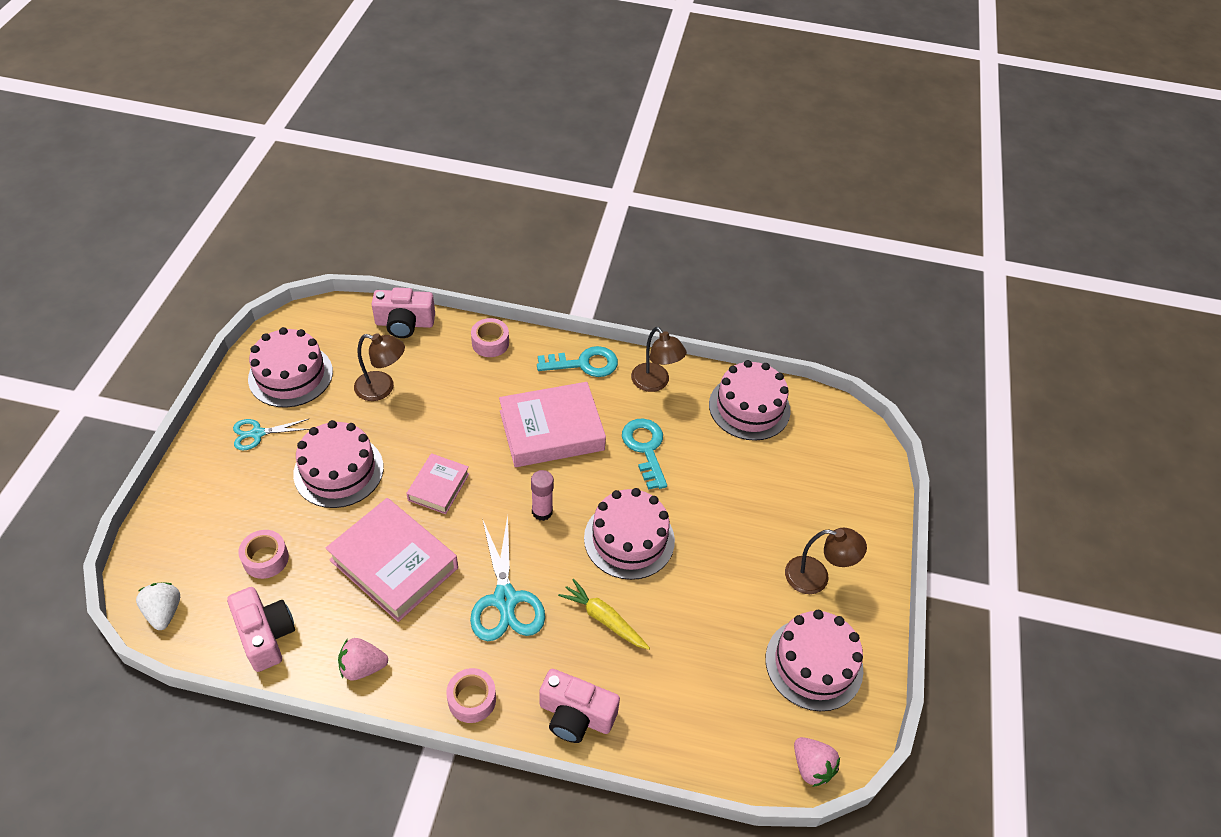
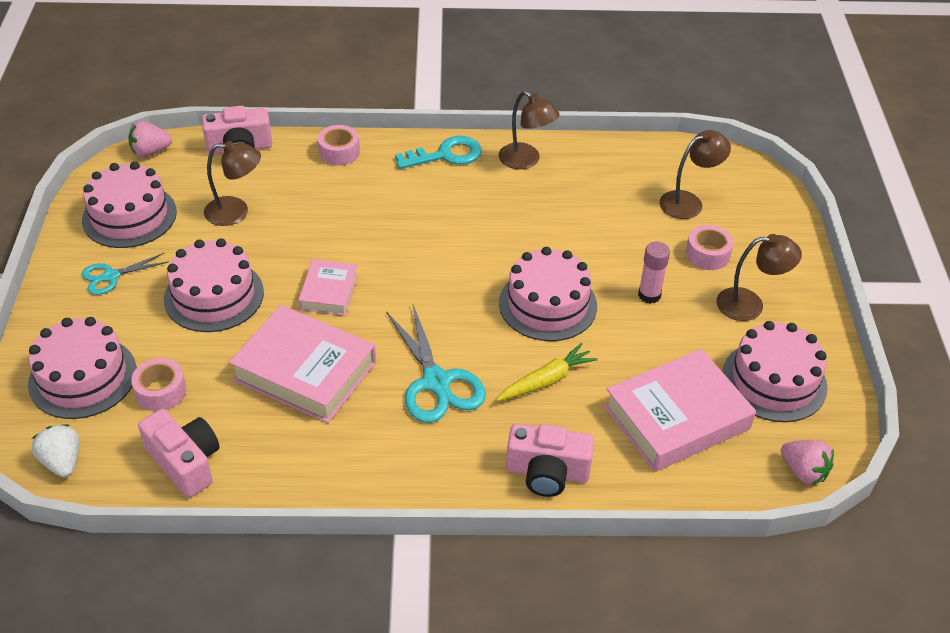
camera: 10 degrees left, 5 degrees down
(363, 667) = (303, 472): pink strawberry -> pink strawberry (150, 152)
(472, 699) = (432, 479): pink tape -> pink tape (707, 254)
(542, 512) = (447, 295): pink glue stick -> pink glue stick (649, 295)
(551, 430) = (432, 220): pink book -> pink book (676, 417)
(604, 619) = (546, 380): yellow carrot -> yellow carrot turned 120 degrees clockwise
(645, 448) = (536, 220): turquoise key -> none
(749, 407) = (630, 167): pink cake -> pink cake (83, 377)
(792, 456) = (688, 202): none -> brown lamp

